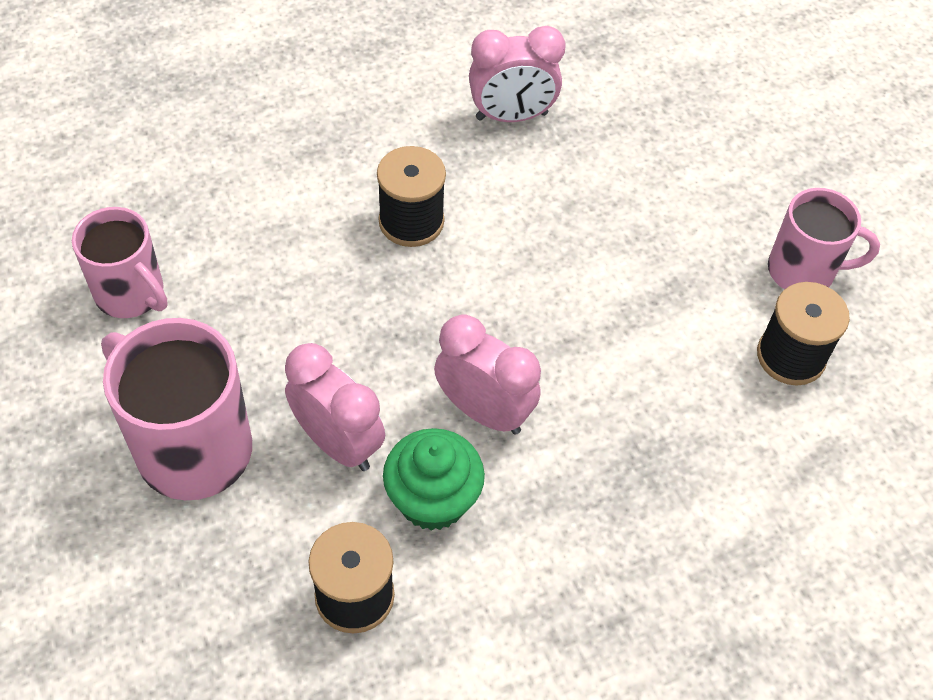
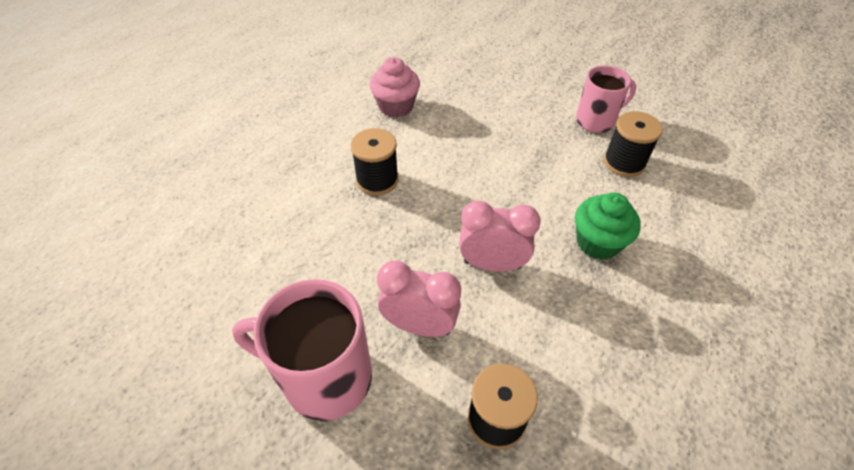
camera: 25 degrees left, 5 degrees down
(131, 294) = (223, 297): pink mug -> none
(433, 499) = (500, 330): green cupcake -> green cupcake (598, 242)
(511, 116) = (396, 106): pink clock -> pink cupcake

